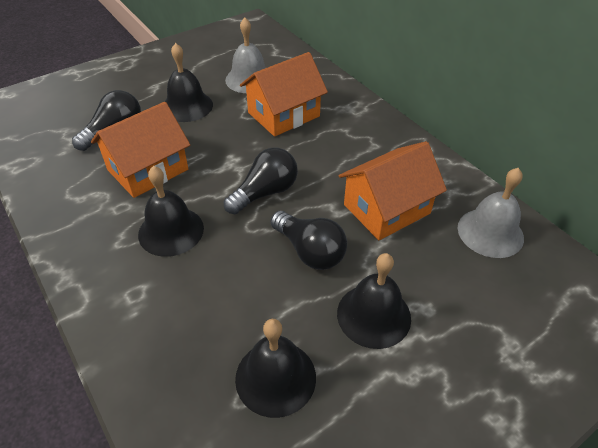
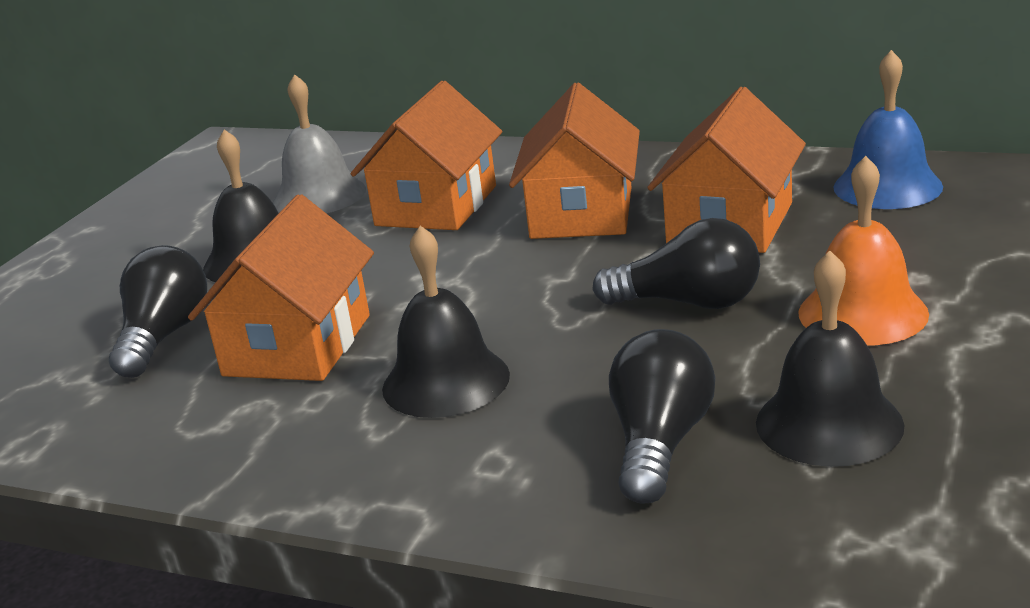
camera: 30 degrees left, 20 degrees down
(265, 192) = (533, 283): black light bulb -> black light bulb (660, 443)
(333, 158) = (582, 213): none -> orange house
(373, 315) = (862, 313): black bell -> orange bell
(490, 232) = (887, 186): grey bell -> blue bell

